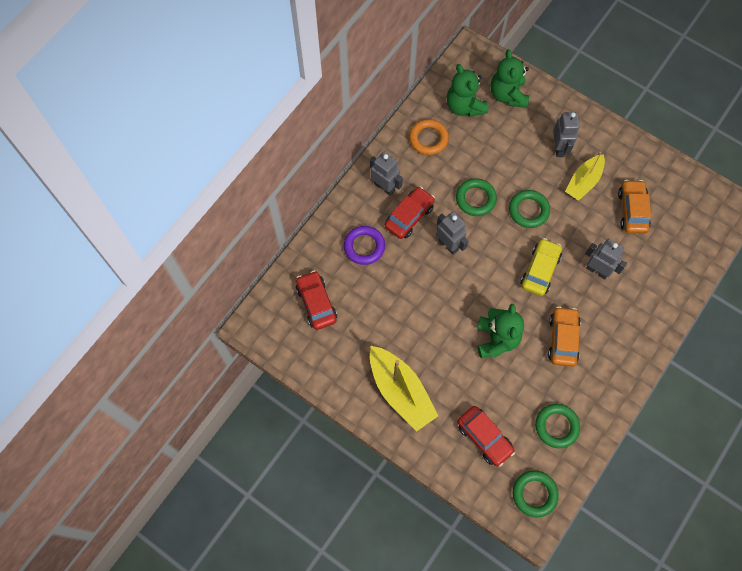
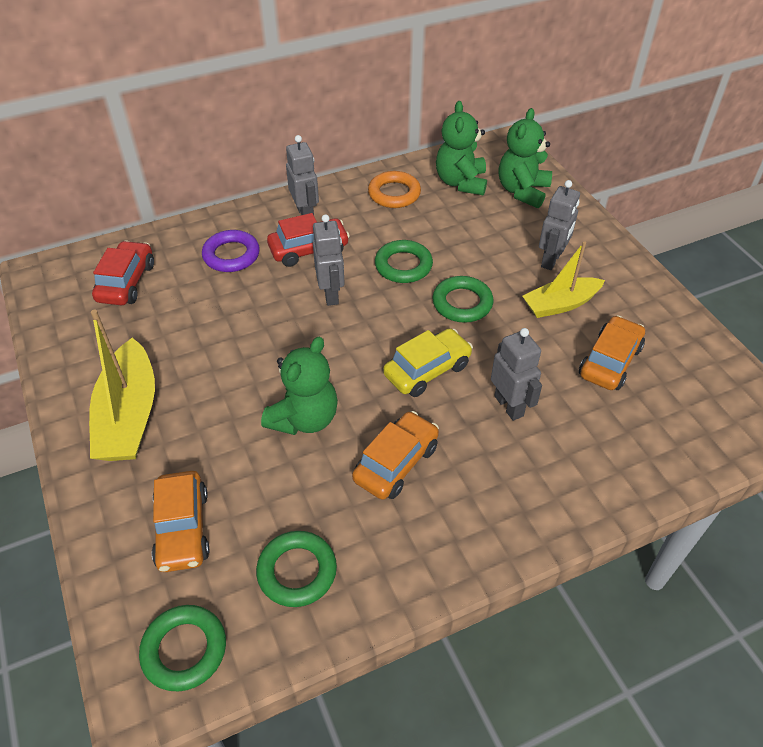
camera: 30 degrees right, 20 degrees down
(484, 437) = (182, 529): red car -> orange car

